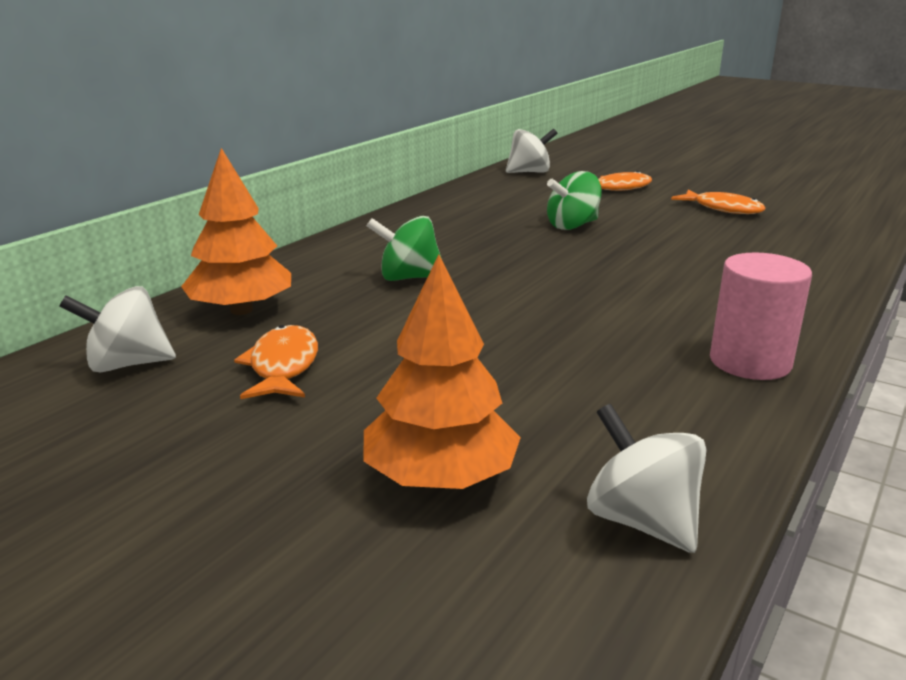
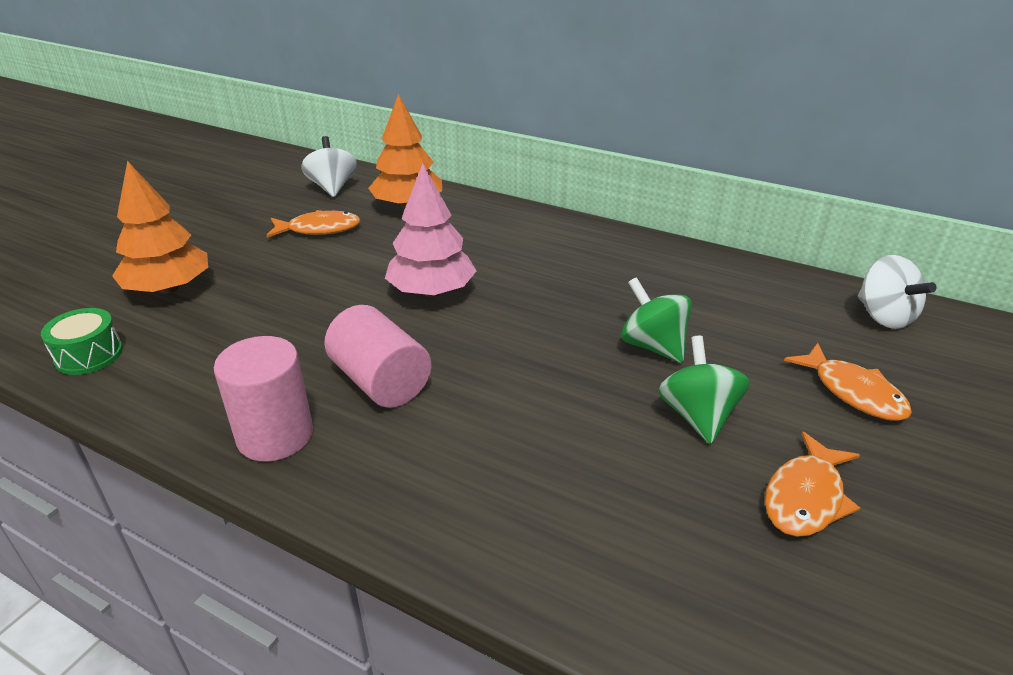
camera: 85 degrees right, 10 degrees up
(408, 278) = (473, 258): green spinning top -> green spinning top (697, 416)
(478, 297) = (431, 292): none -> pink tree
(641, 521) = (89, 355): white spinning top -> green drum
(647, 318) = (381, 381): none -> pink cylinder

